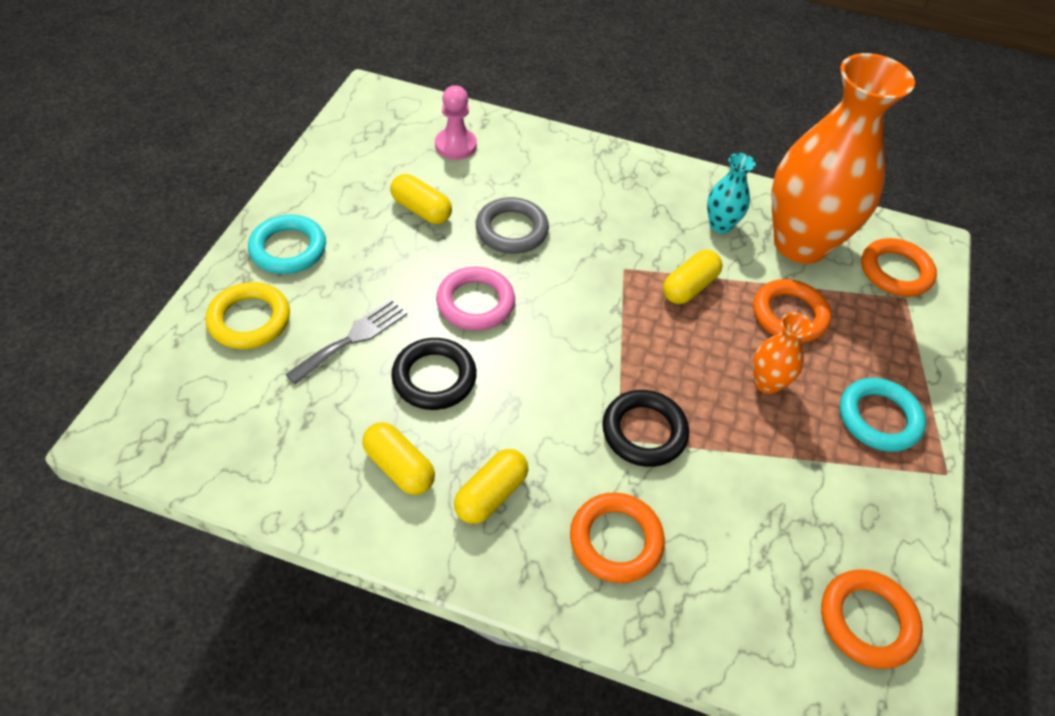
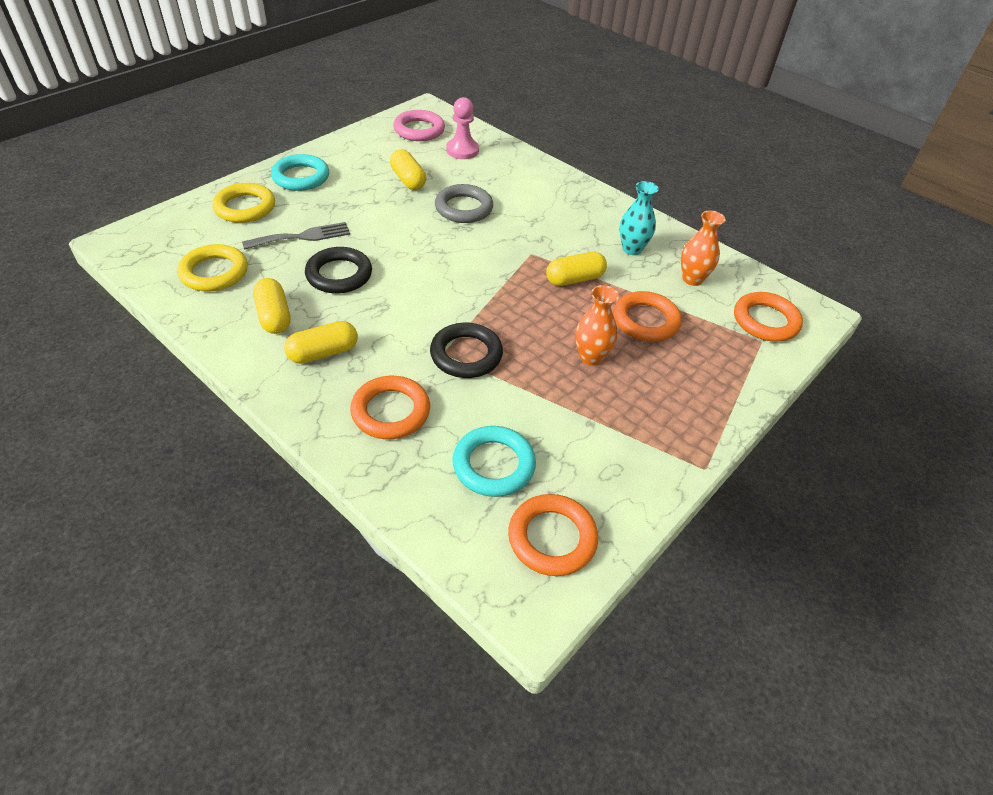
camera: 25 degrees right, 5 degrees down
(281, 432) = (214, 272): none -> yellow ring
(475, 303) = (403, 242): pink ring -> pink ring (419, 130)
(800, 244) = (692, 279): orange vase -> orange vase, size x0.42
(879, 418) = (671, 411): turquoise ring -> turquoise ring (493, 465)

